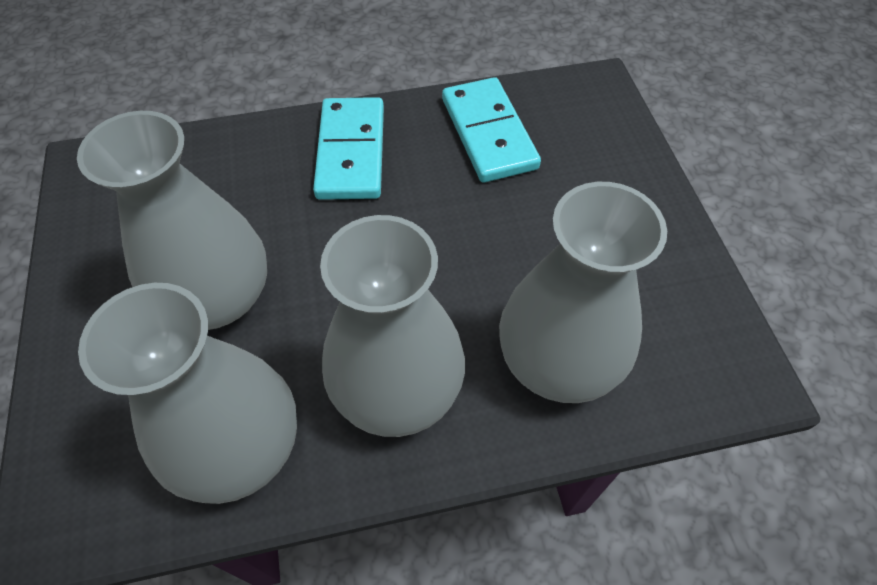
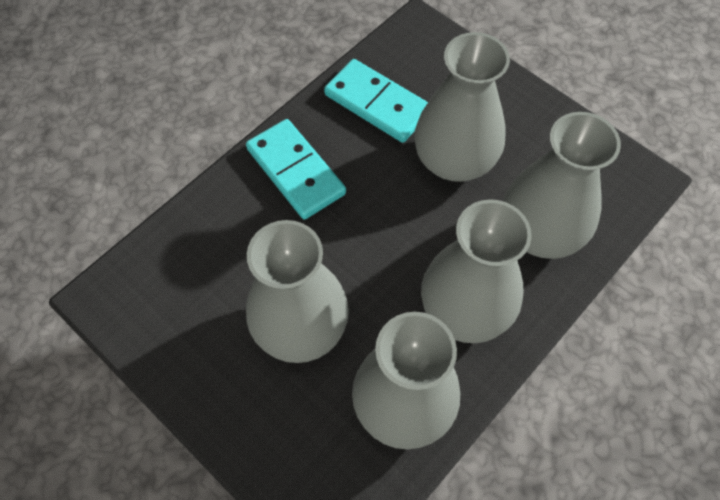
camera: 35 degrees left, 5 degrees up
(523, 229) = (454, 160): none -> grey vase

